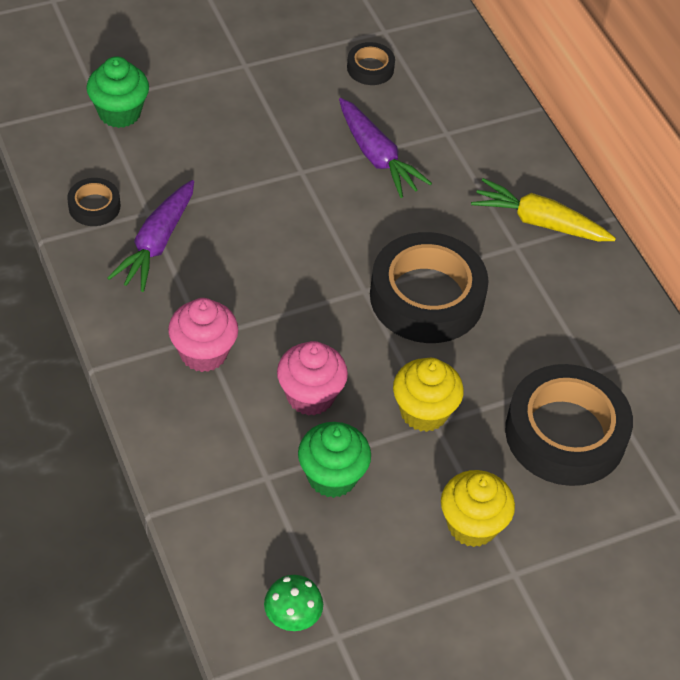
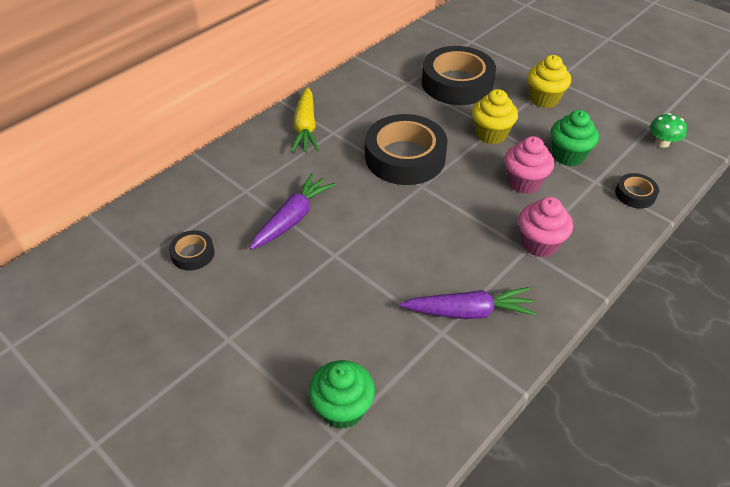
camera: 110 degrees left, 5 degrees down
(94, 206) = (463, 372): black tape -> black tape (635, 194)

